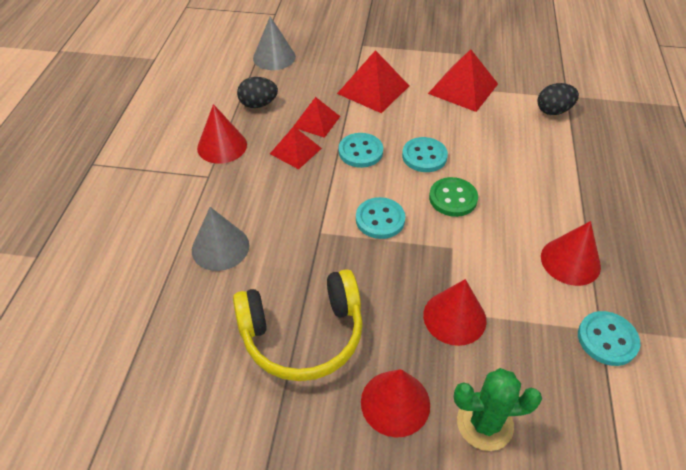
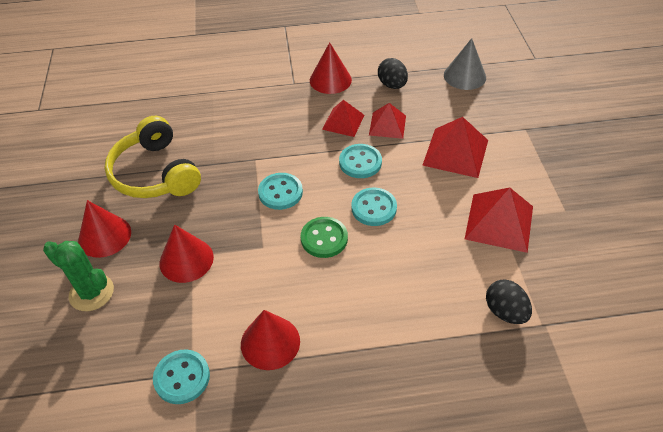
camera: 75 degrees right, 0 degrees up
(220, 247) = (224, 110): grey cone -> none
(484, 423) = (91, 292): green cactus -> green cactus turned 45 degrees counterclockwise

